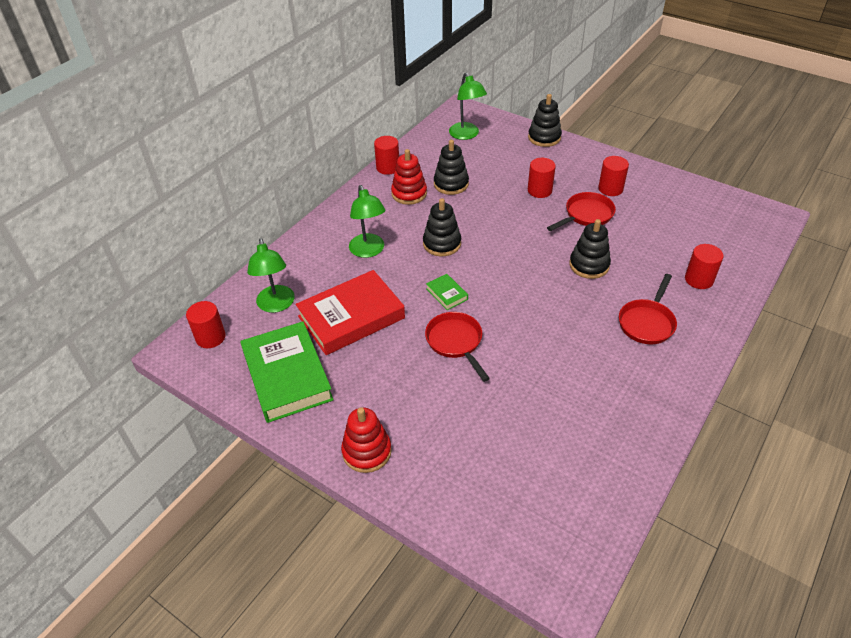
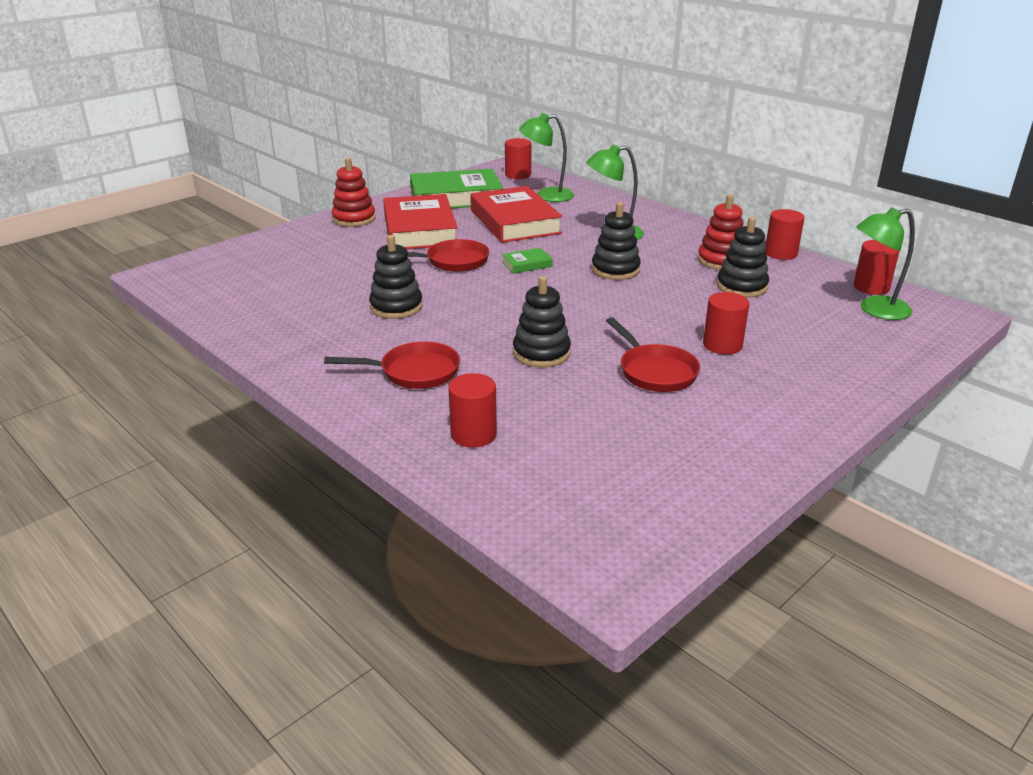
camera: 100 degrees right, 15 degrees down
(386, 384) = (420, 229): none -> red book
(544, 137) = (881, 372): black stacking toy -> black stacking toy (396, 307)
(610, 189) = (723, 406): red cylinder -> red cylinder (871, 287)
(647, 322) = (414, 372): red pan -> red pan turned 135 degrees clockwise

